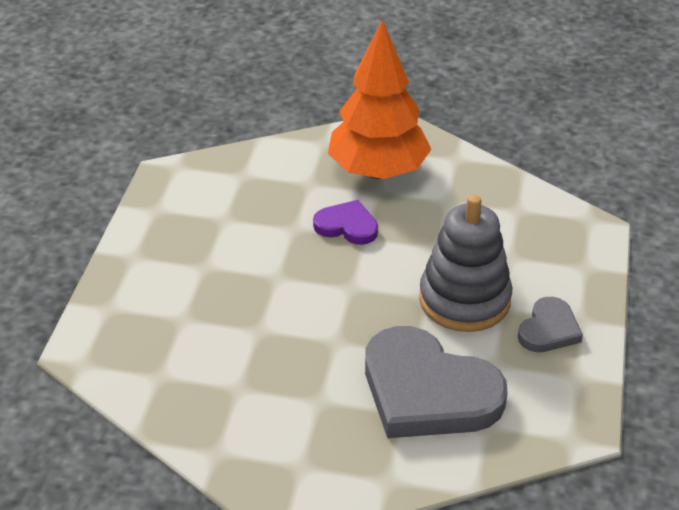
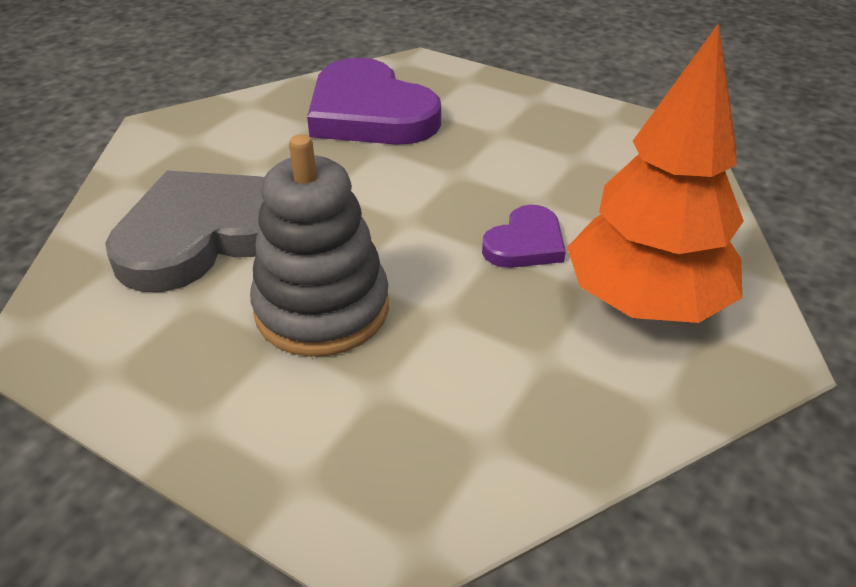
camera: 110 degrees right, 0 degrees up
(200, 355) = (369, 113): none -> purple heart
(549, 329) = (207, 375): grey heart -> none

